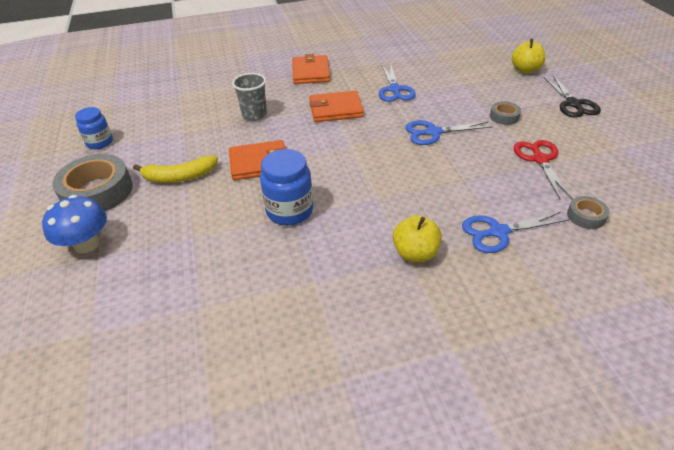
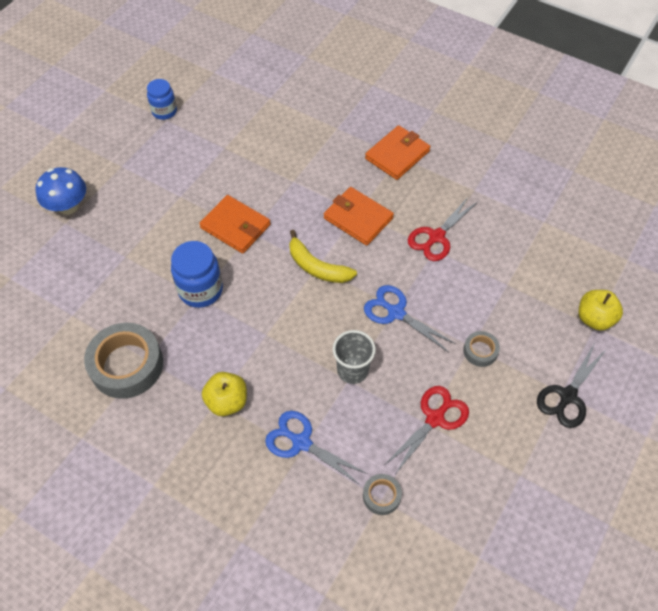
camera: 45 degrees right, 15 degrees up
(97, 191) = (116, 163): grey tape -> grey tape (127, 365)
(180, 177) = (174, 193): yellow banana -> yellow banana (317, 267)
(254, 115) = (292, 170): grey cup -> grey cup (352, 370)
(394, 89) = (436, 237): blue scissors -> red scissors

